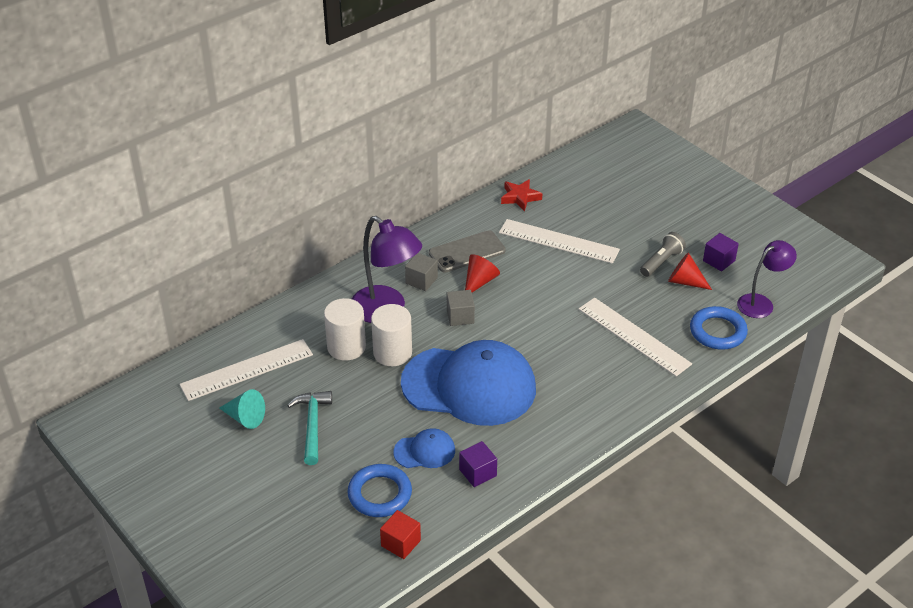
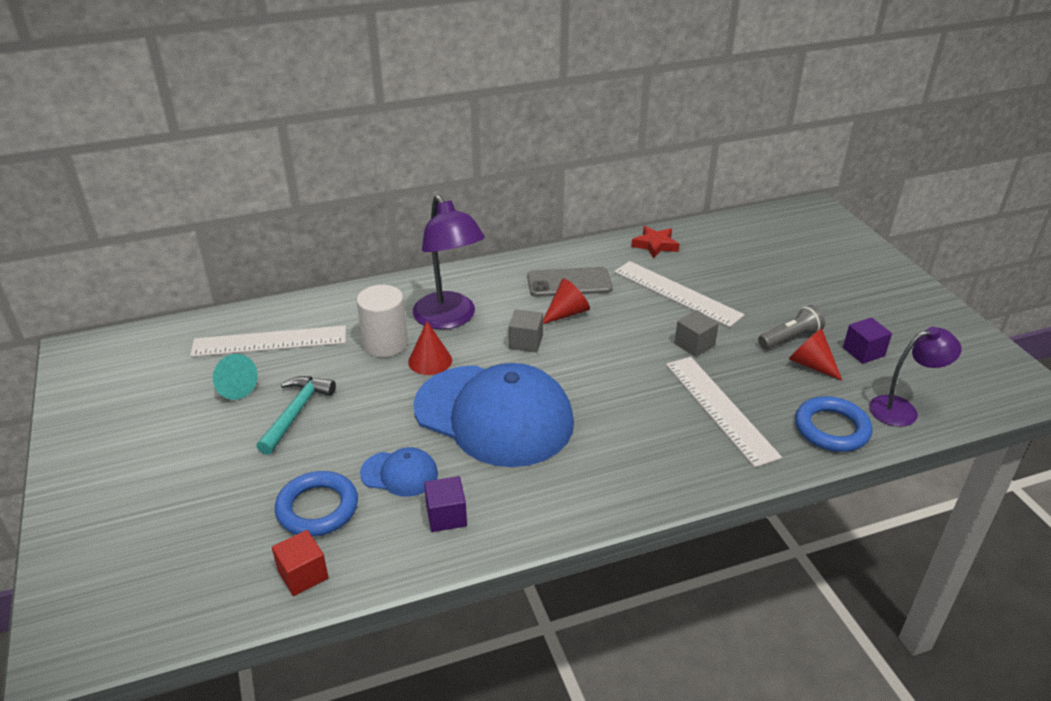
camera: 20 degrees right, 5 degrees down
(392, 353) = (430, 361): white cylinder -> red cone
(421, 280) = (504, 299): grey cube -> grey cube (694, 344)

